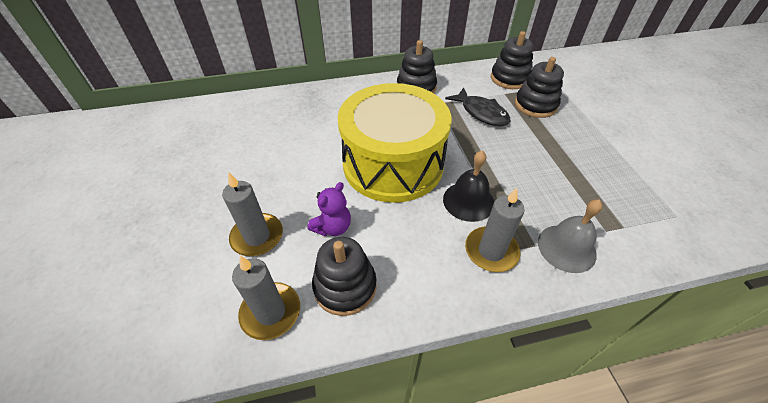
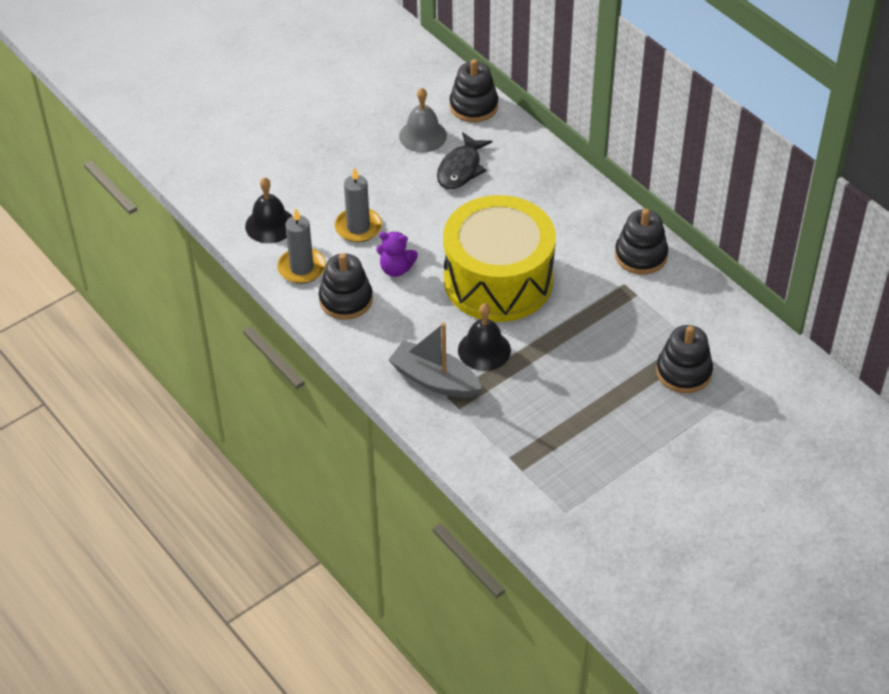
camera: 65 degrees right, 0 degrees up
(182, 320) = (270, 225): none -> black bell
(481, 113) = (632, 326): black fish -> black fish (461, 169)
(491, 251) = (434, 380): grey candle -> grey boat
(509, 78) = (727, 336): black stacking toy -> black stacking toy (473, 106)
(566, 248) = (469, 431): grey bell -> grey bell (423, 135)

